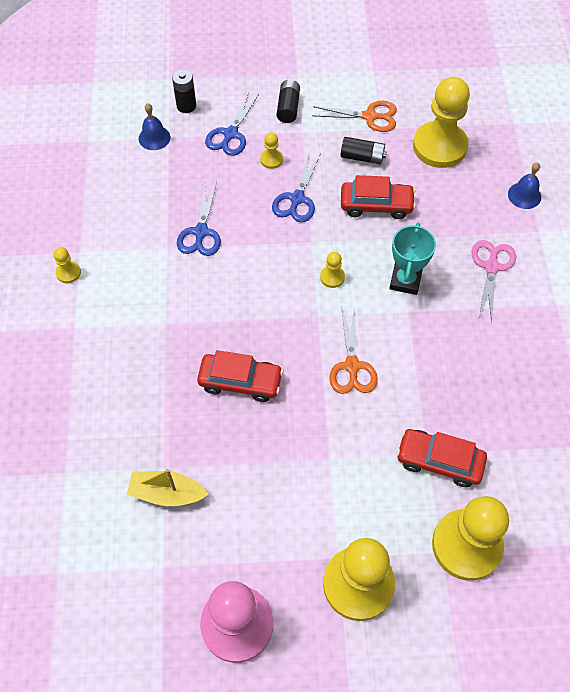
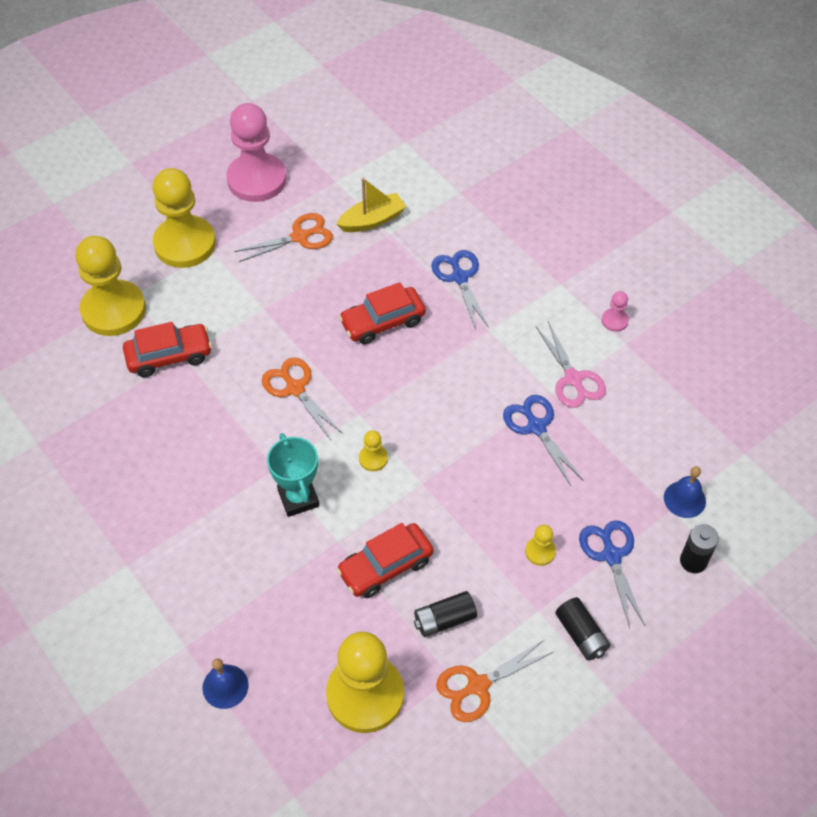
camera: 145 degrees right, 5 degrees down
(68, 273) = (614, 321): yellow pawn -> pink pawn
(245, 518) = (300, 237): none -> orange scissors
(297, 199) = (474, 521): blue scissors -> blue scissors (459, 277)
(491, 267) = (217, 567): pink scissors -> pink scissors (573, 379)

